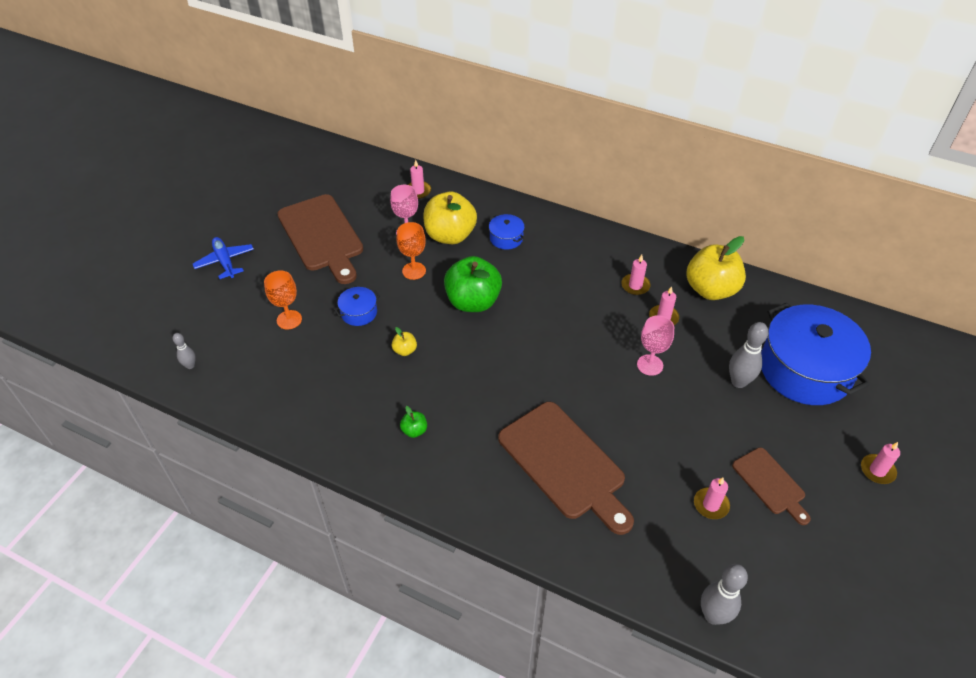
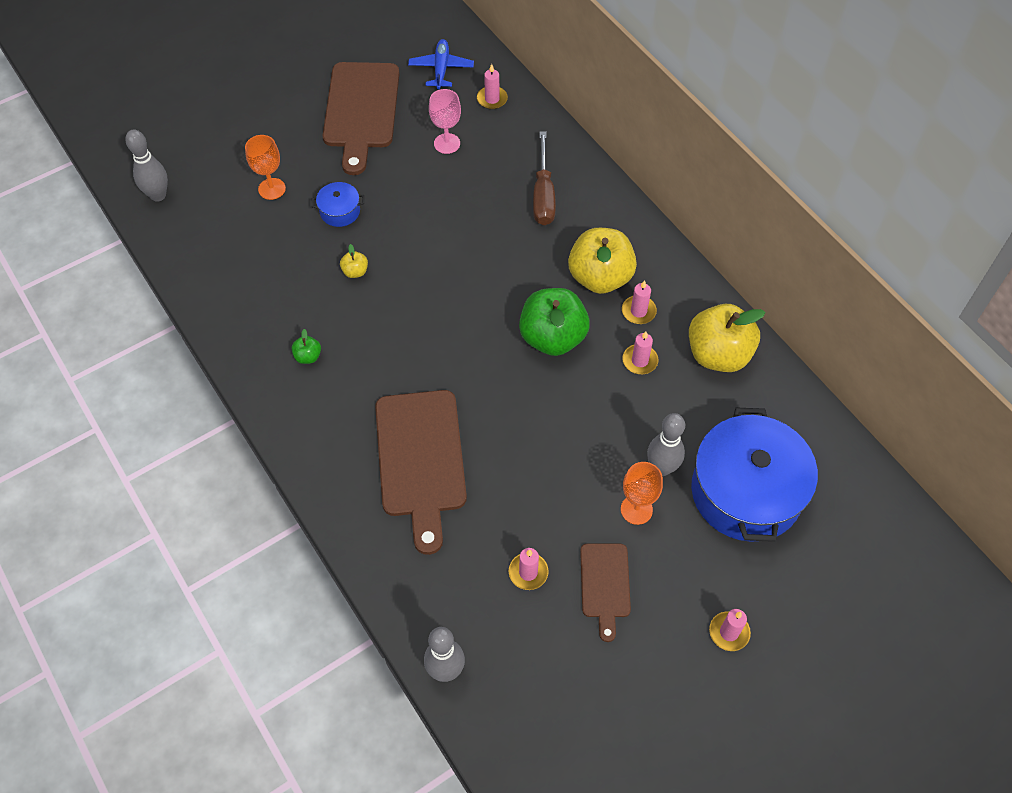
camera: 30 degrees right, 10 degrees up
(190, 365) = (158, 195): grey bowling pin -> grey bowling pin, size x1.76
(225, 261) = (254, 99): blue plane -> blue plane (441, 69)
(414, 271) = (423, 190): orange goblet -> orange goblet (636, 509)
(450, 235) = (487, 166): yellow apple -> yellow apple (600, 277)
(473, 302) = (457, 251): green apple -> green apple (552, 337)
(506, 238) = (543, 195): blue pot -> brown screwdriver
(650, 365) = (583, 404): pink goblet -> none

